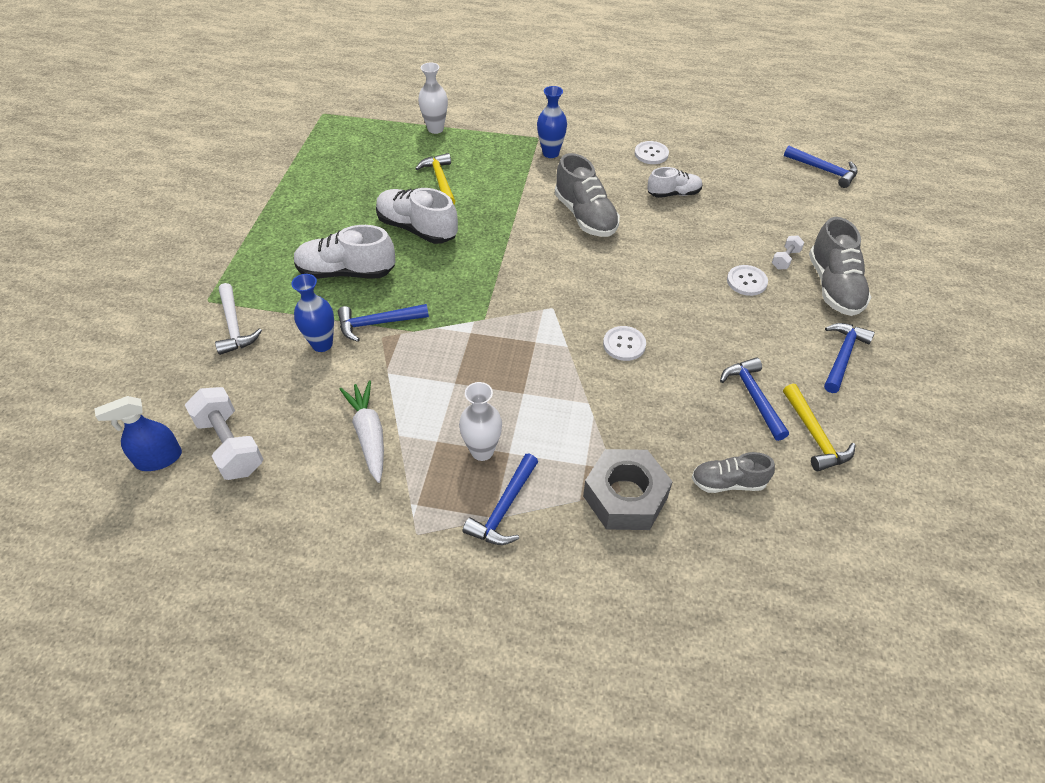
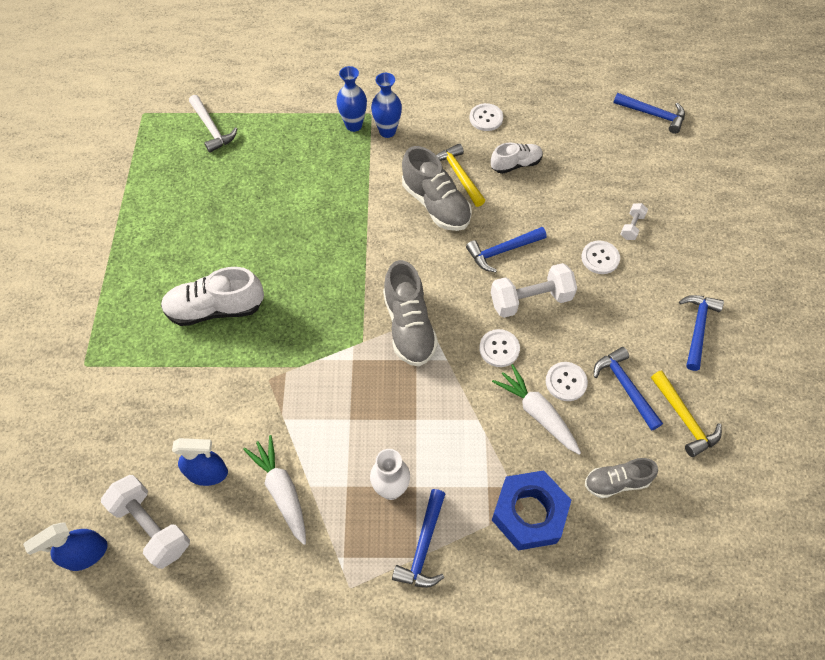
camera: 10 degrees left, 10 degrees up
(234, 326) = (120, 391): white hammer -> white hammer (212, 129)
(299, 408) = (208, 473): none -> blue spray bottle
(322, 344) = (212, 397): blue vase -> blue vase (354, 125)
(377, 323) = (260, 364): blue hammer -> blue hammer (502, 251)
(417, 229) = (274, 245): white shoe -> none
(435, 129) = (265, 117): white vase -> none
(440, 180) = (284, 182): yellow hammer -> yellow hammer (458, 175)
(625, 496) = (529, 513): grey nut -> blue nut
(653, 406) = (537, 413): none -> white carrot
(666, 307) = (530, 300): none -> white dumbbell
(689, 383) = (566, 382): none -> white button
(833, 287) = (679, 251): grey shoe -> grey shoe (409, 326)

